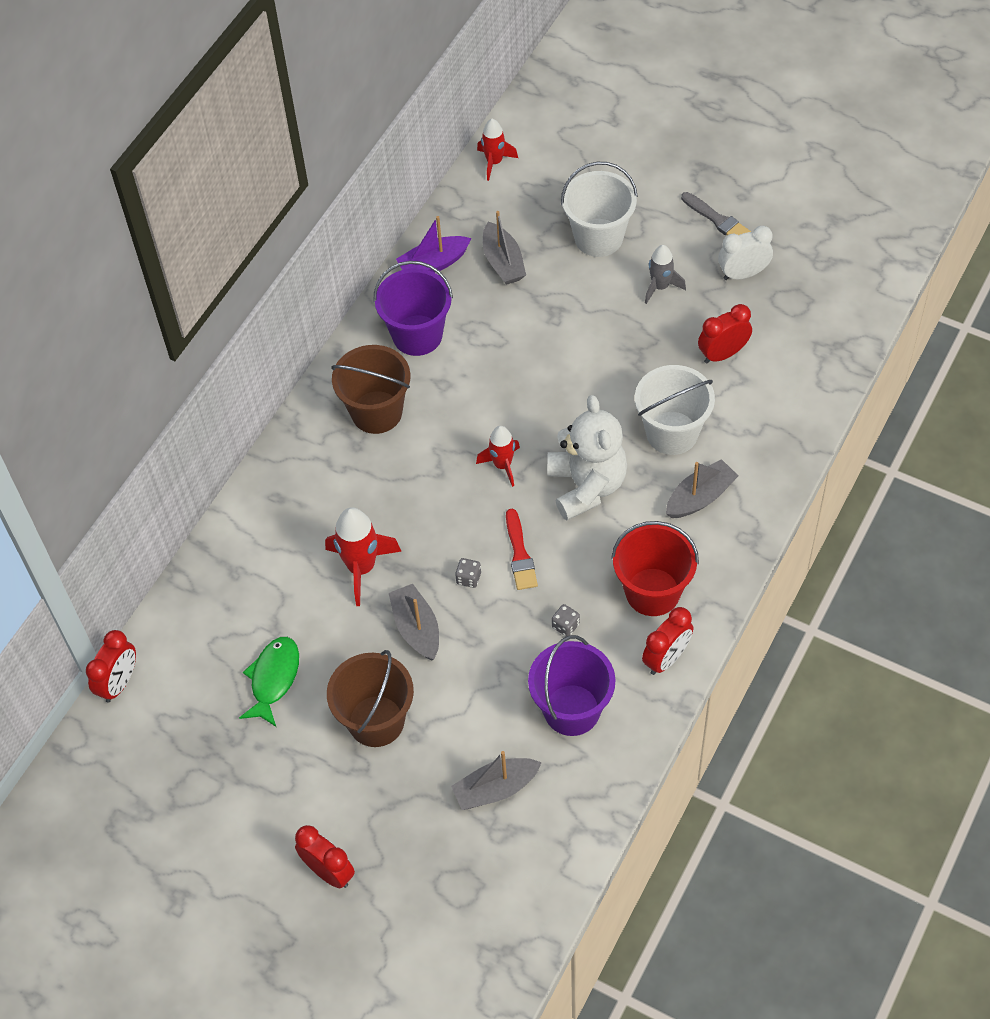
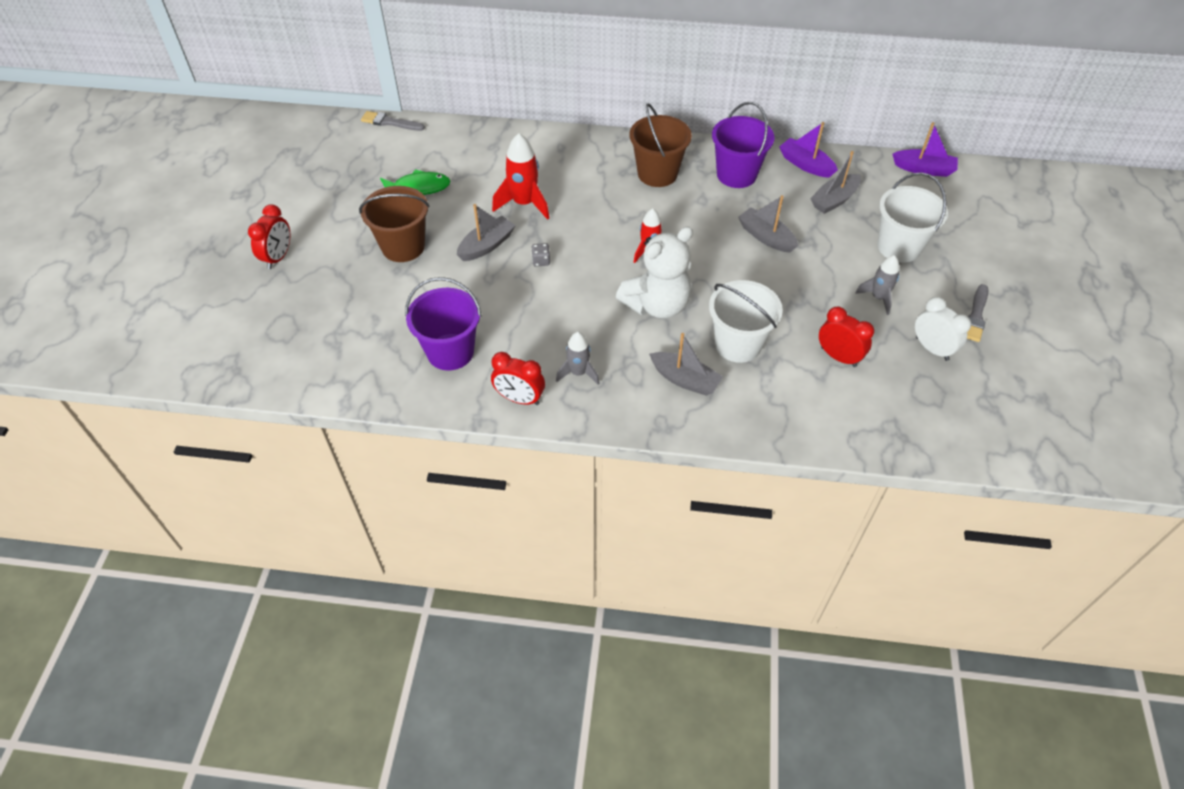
camera: 65 degrees right, 5 degrees down
(119, 683) = (390, 122): red clock -> grey brush
(494, 162) = (924, 169): red rocket -> purple boat
(495, 789) = (368, 326): grey boat -> grey boat (766, 237)
(520, 554) = (575, 283): red brush -> none
(565, 626) = (523, 327): grey dice -> none
(652, 592) = (578, 373): red bucket -> grey rocket

